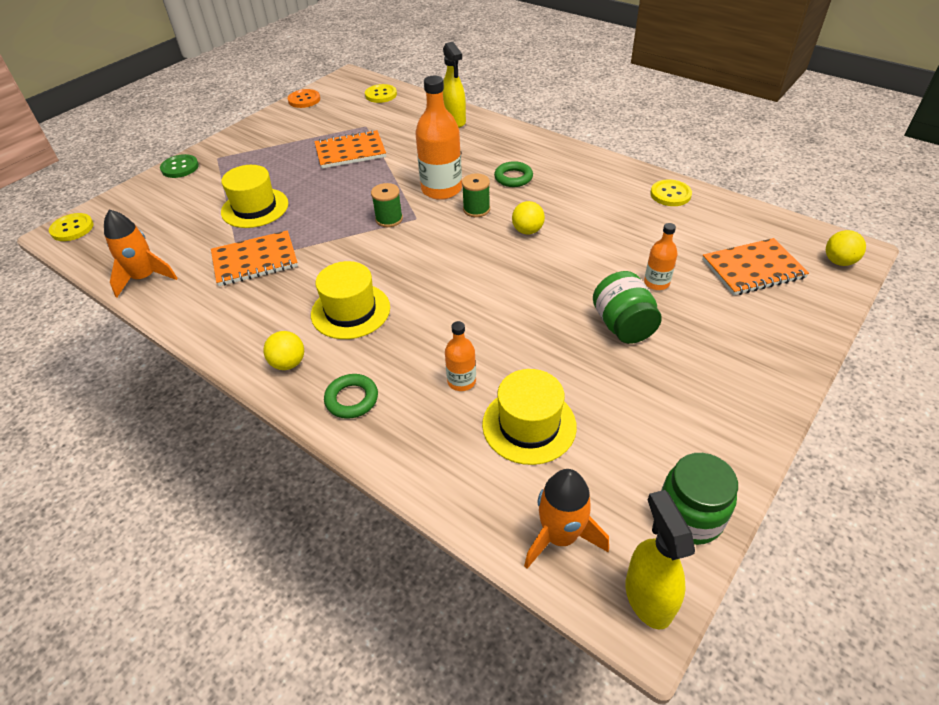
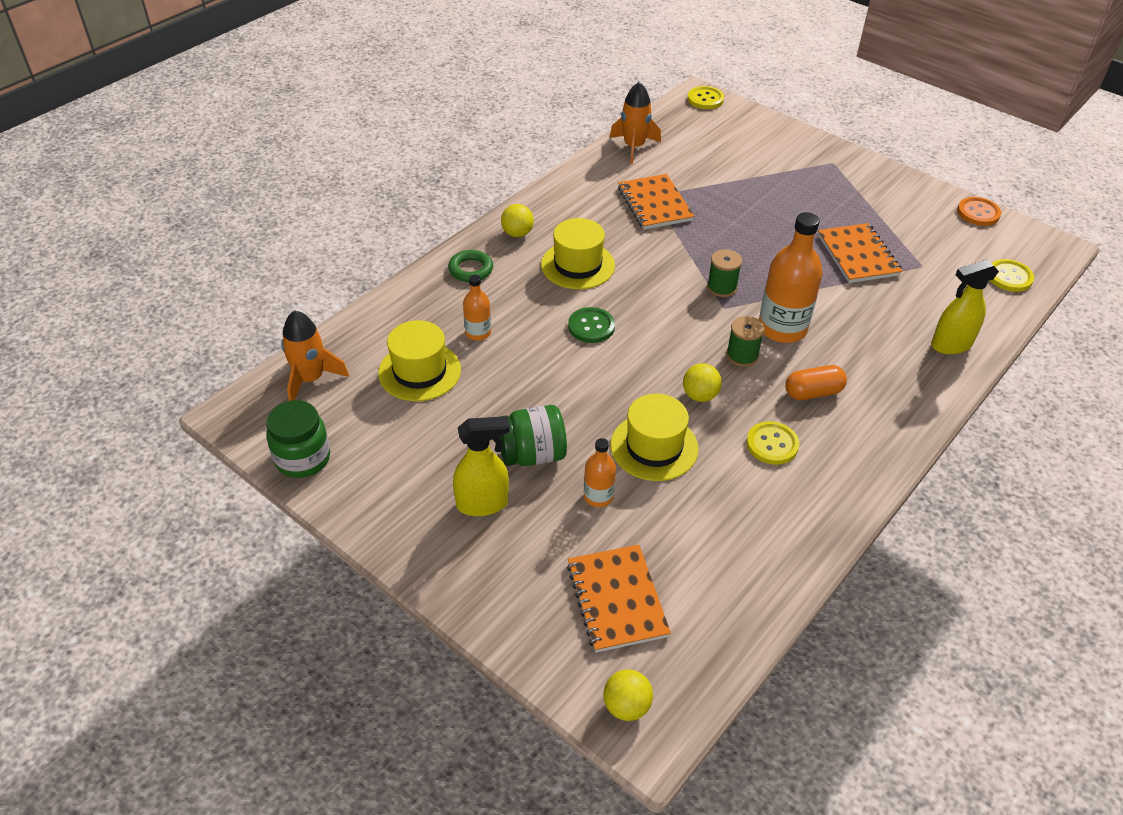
camera: 90 degrees right, 0 degrees up
(180, 167) = (810, 142): green button -> green button (591, 326)
(255, 208) = (740, 196): yellow hat -> yellow hat (654, 447)
(513, 178) = (813, 392): green ring -> orange capsule
(648, 597) = (247, 420): yellow spray bottle -> yellow spray bottle (483, 504)
(670, 194) = (783, 549): yellow button -> yellow button (772, 444)

